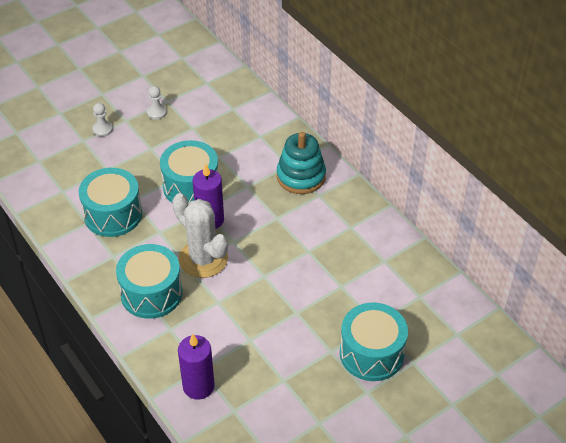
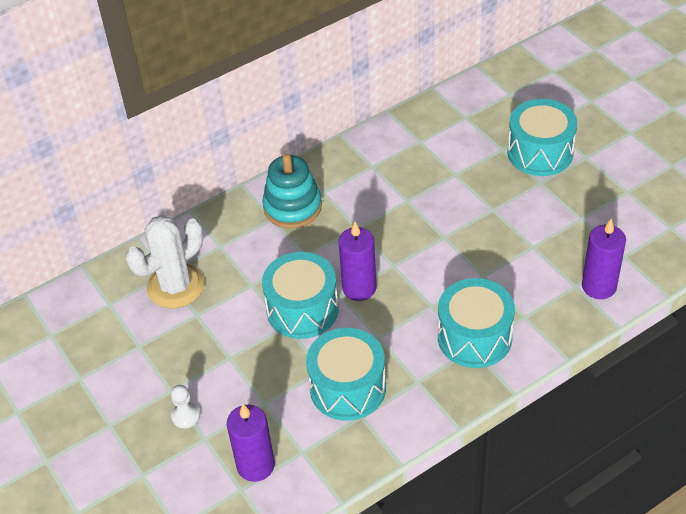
camera: 85 degrees left, 0 degrees up
(55, 167) = (255, 465): none -> purple candle
(156, 112) = (160, 355): white pawn -> none
(203, 259) = (421, 291): white cactus -> white cactus (175, 286)

